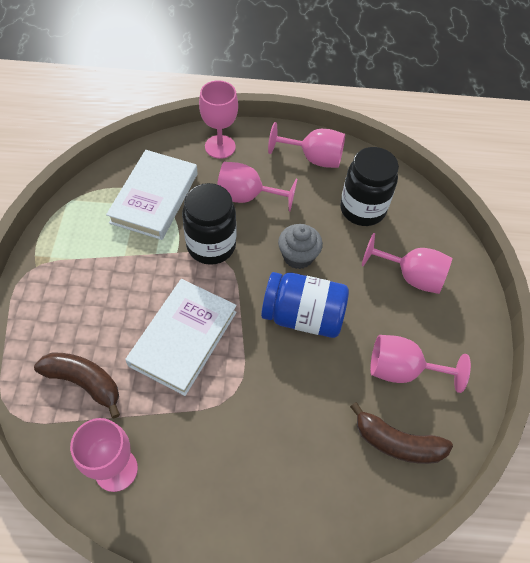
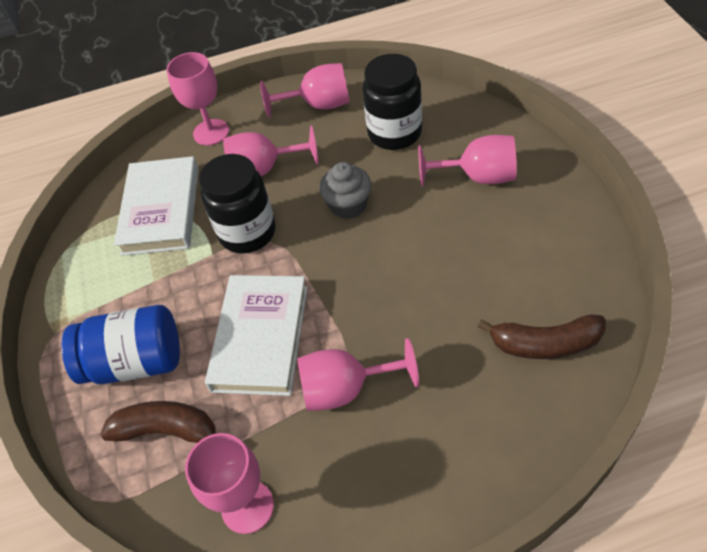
camera: 10 degrees left, 5 degrees down
(303, 316) = (382, 261): blue jar -> blue jar (135, 362)
(401, 370) = (514, 271): pink goblet -> pink goblet (345, 389)

